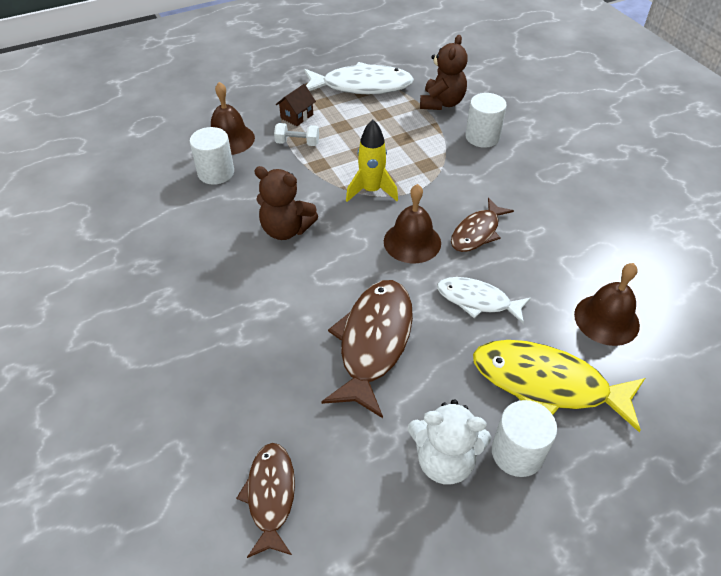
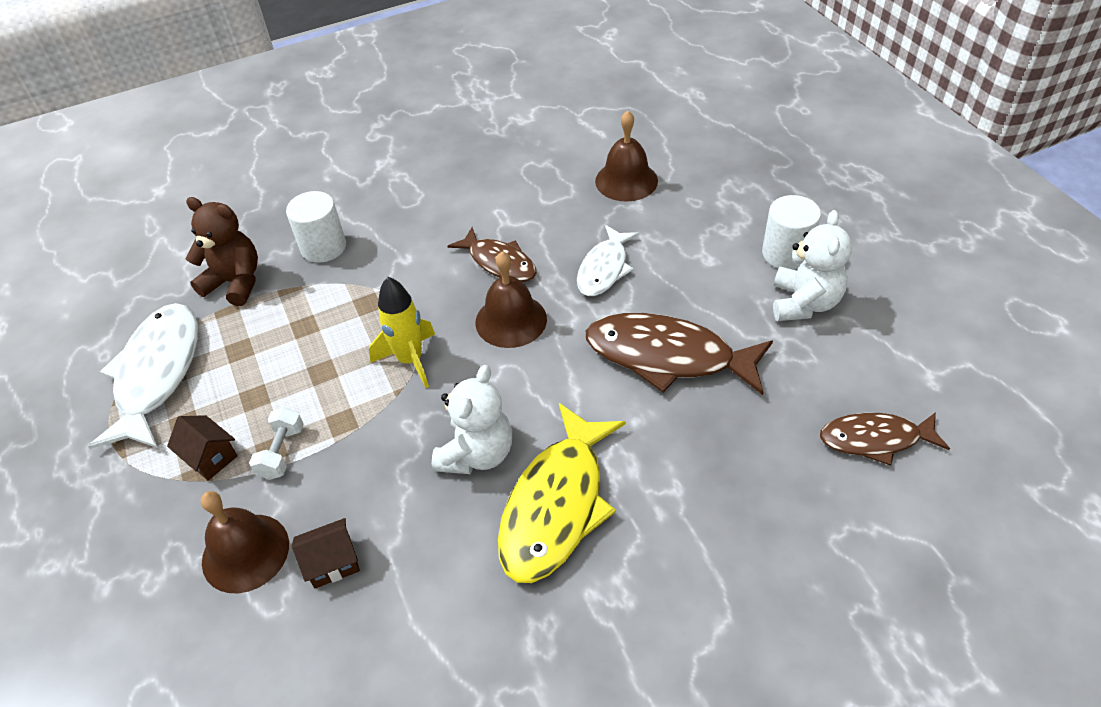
camera: 85 degrees left, 0 degrees up
(216, 173) = (332, 562): white cylinder -> brown house
(286, 229) = (477, 454): brown teddy bear -> white teddy bear
(547, 384) = (707, 227): yellow fish -> yellow fish (557, 505)

